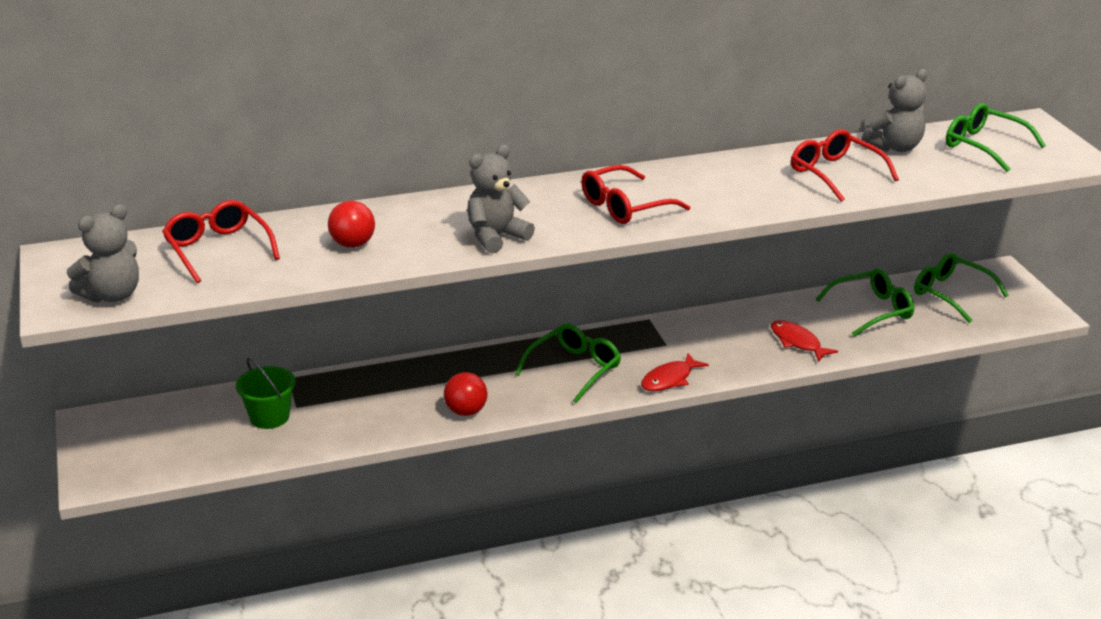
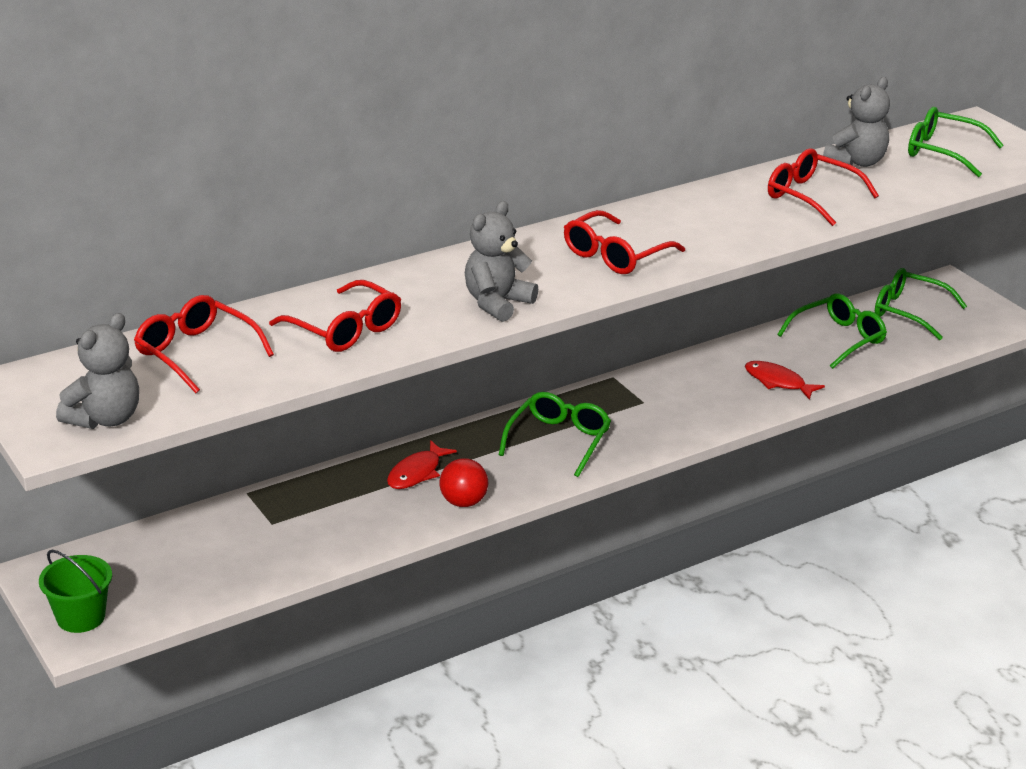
camera: 15 degrees left, 0 degrees up
(269, 417) = (247, 539): green bucket -> green bucket (81, 617)
(353, 244) = (345, 329): red ball -> red glasses
(669, 379) = (664, 438): red fish -> red fish (417, 473)

